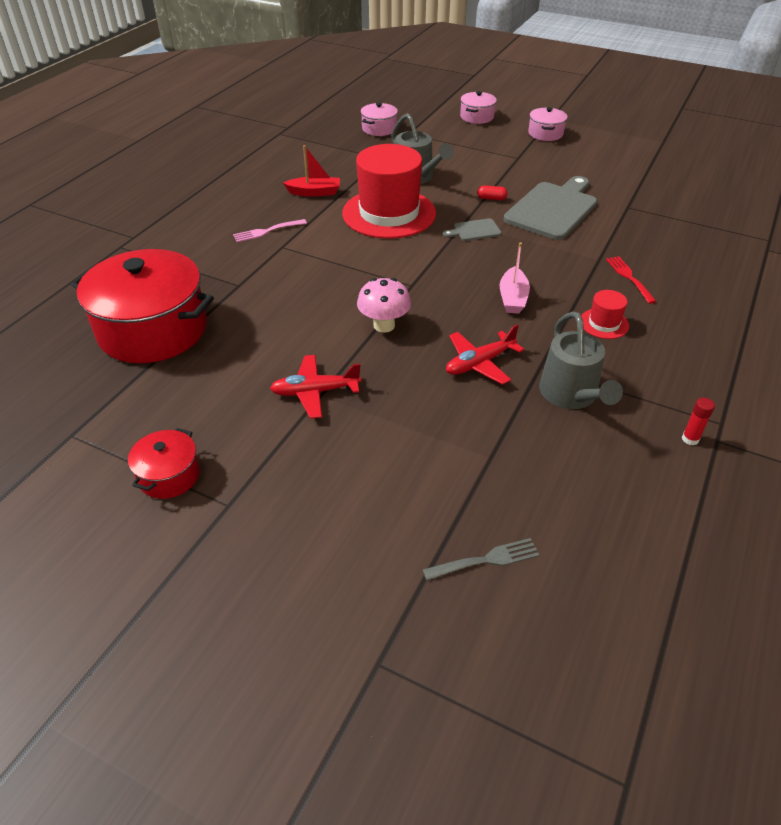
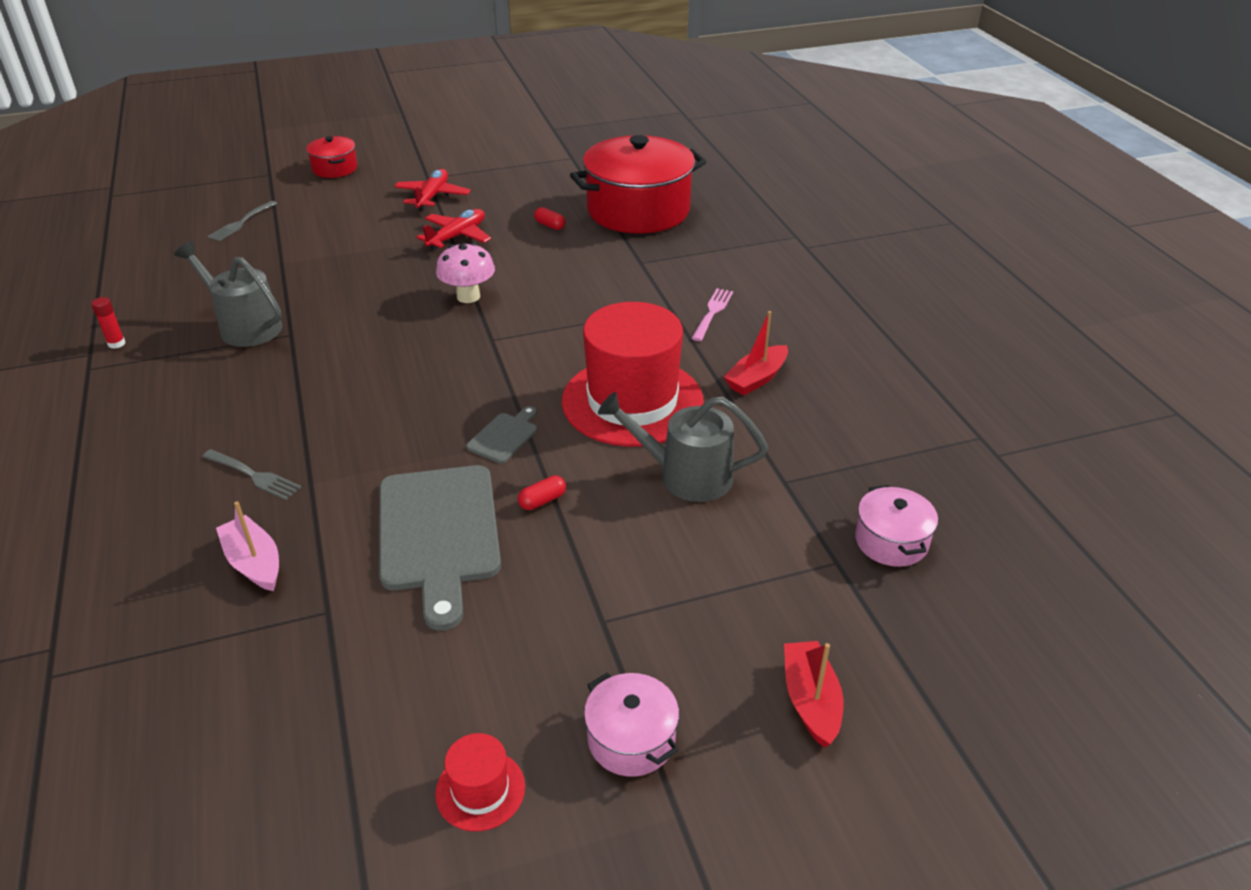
camera: 135 degrees right, 5 degrees down
(169, 475) = (482, 171): red pot -> red pot (335, 168)
(234, 357) = (550, 225): none -> red capsule
(477, 117) = (810, 700): pink pot -> red boat
(479, 363) = (349, 310): red plane -> red plane (432, 196)
(513, 298) = (374, 379): pink boat -> pink boat (254, 563)
(604, 323) = (252, 403): red hat -> red hat (480, 790)
(629, 277) = (254, 476): red fork -> grey fork

